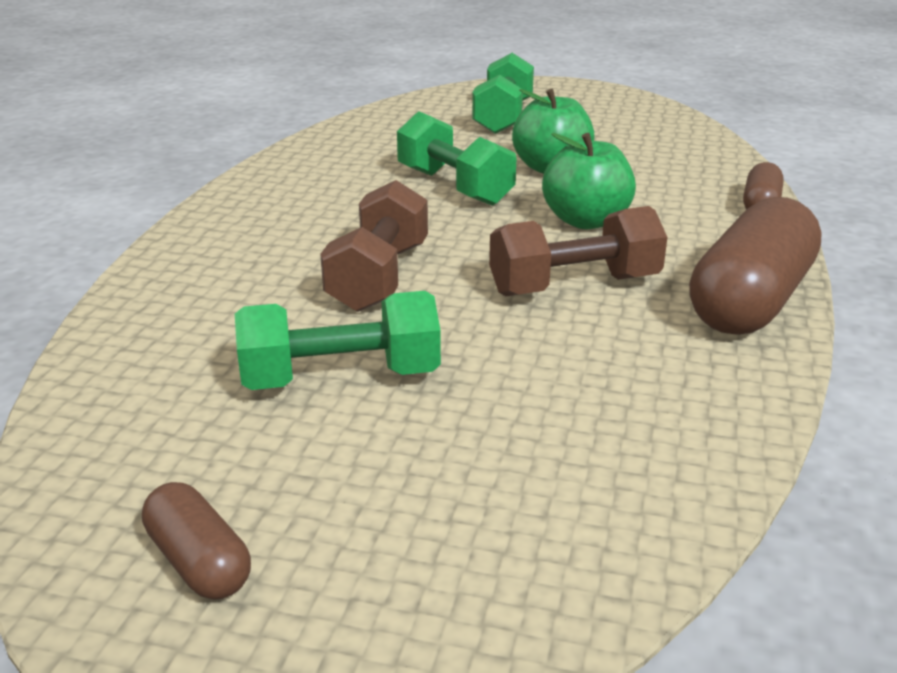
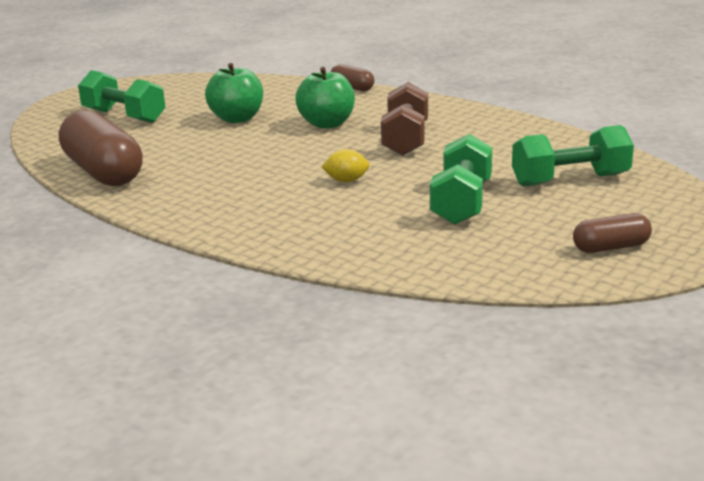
camera: 65 degrees left, 5 degrees down
(379, 277) = (346, 181): brown dumbbell -> yellow lemon
(454, 187) = (231, 146): green dumbbell -> green dumbbell (570, 180)
(750, 301) = (456, 111): brown capsule -> brown capsule (103, 172)

